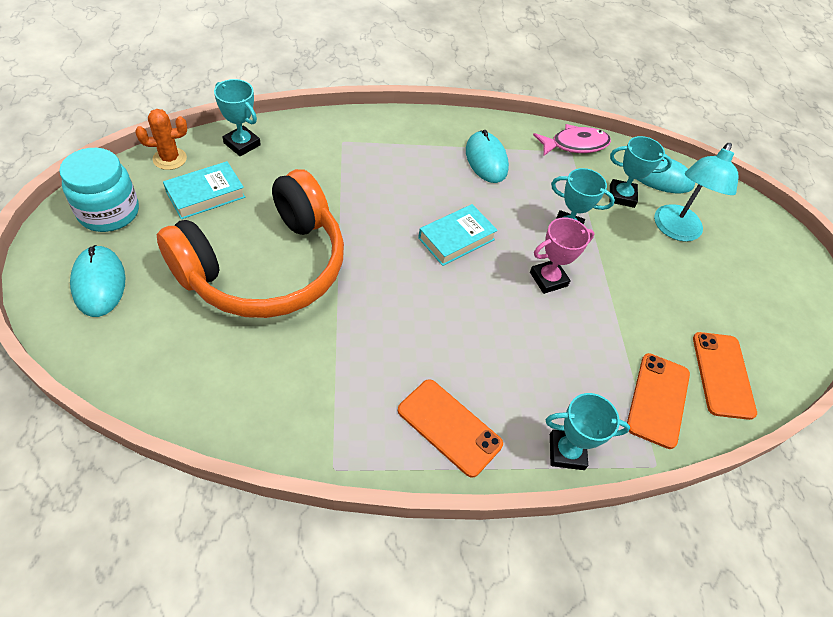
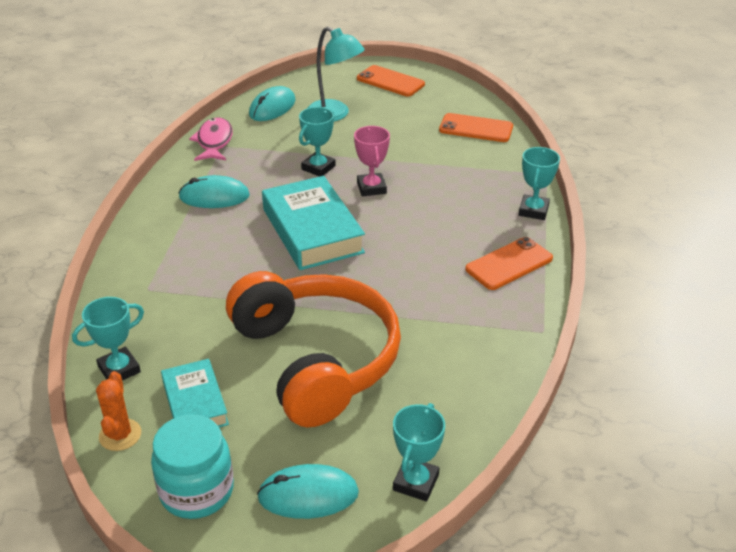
camera: 70 degrees left, 15 degrees down
(456, 239) = (312, 230): turquoise book -> turquoise book, size x1.69
(622, 196) = (288, 131): turquoise trophy -> turquoise trophy (416, 482)
(658, 400) = (494, 161): orange phone -> orange phone (390, 81)

